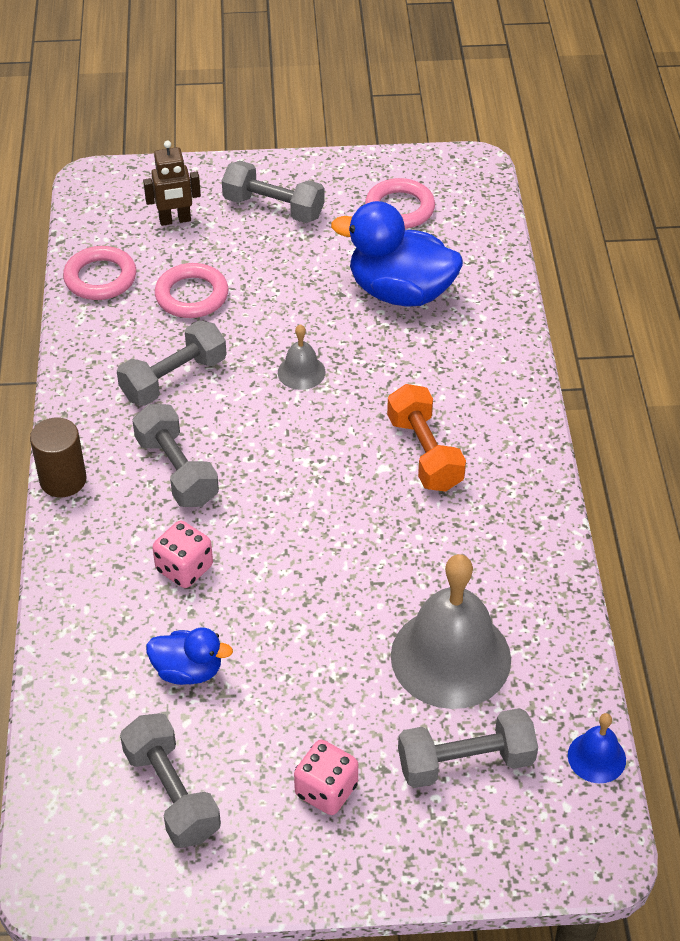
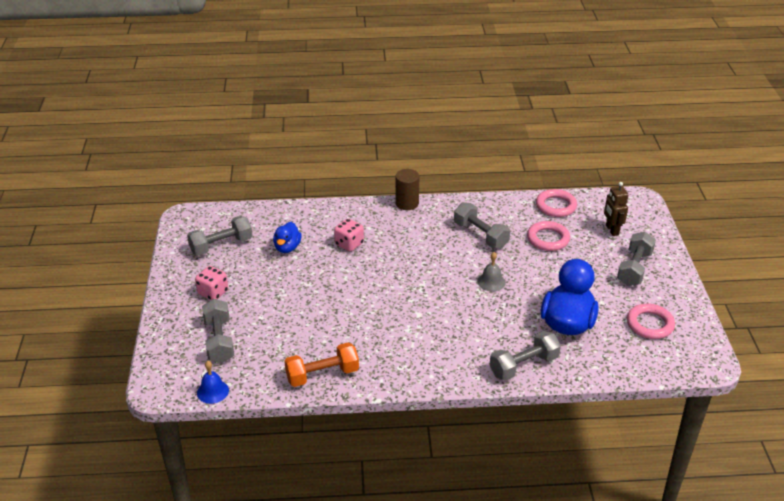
camera: 90 degrees right, 10 degrees down
(177, 470) = (414, 239): grey dumbbell -> grey dumbbell (523, 365)
(424, 453) = (430, 331): orange dumbbell -> orange dumbbell (322, 374)
(450, 657) = (284, 337): grey bell -> none

